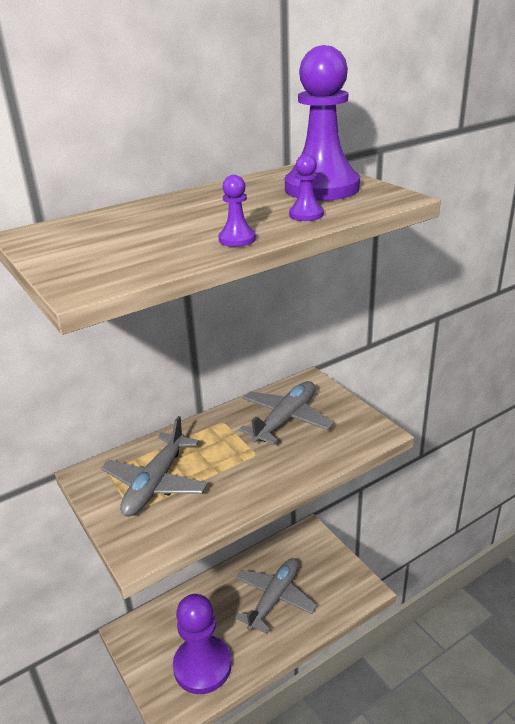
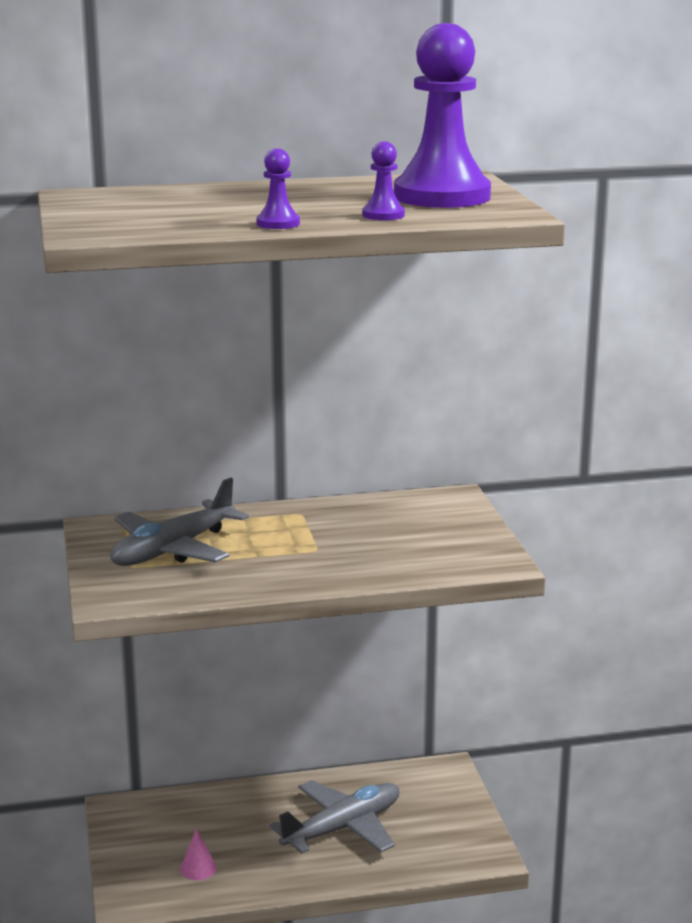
camera: 20 degrees right, 10 degrees down
(202, 666) = (198, 868): purple pawn -> pink cone
(286, 419) = (385, 526): grey plane -> none

